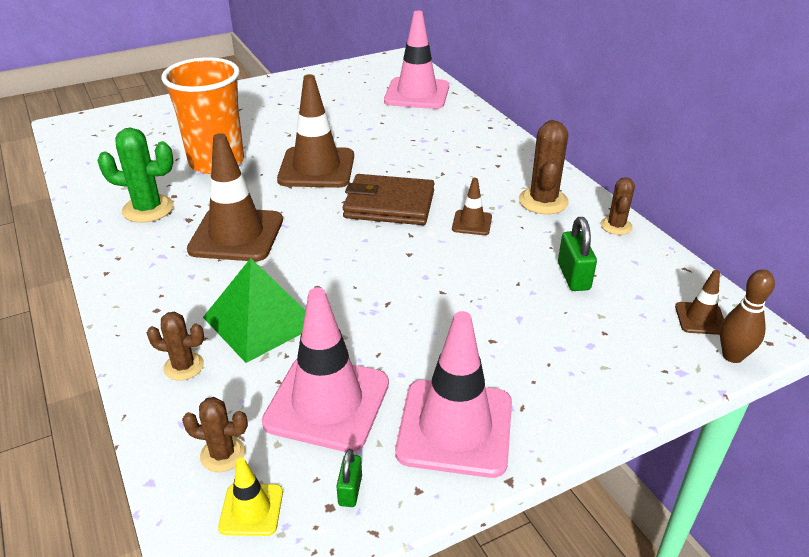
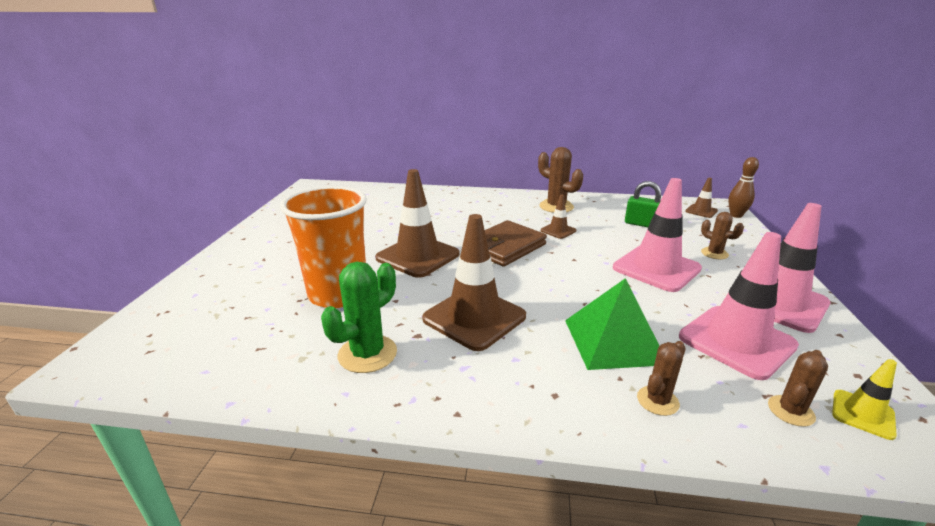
camera: 55 degrees left, 10 degrees down
(350, 490) = (839, 361): green padlock -> none
(417, 94) = (372, 196): pink traffic cone -> pink traffic cone (656, 268)
(616, 226) = (601, 200): brown cactus -> brown cactus (714, 253)

